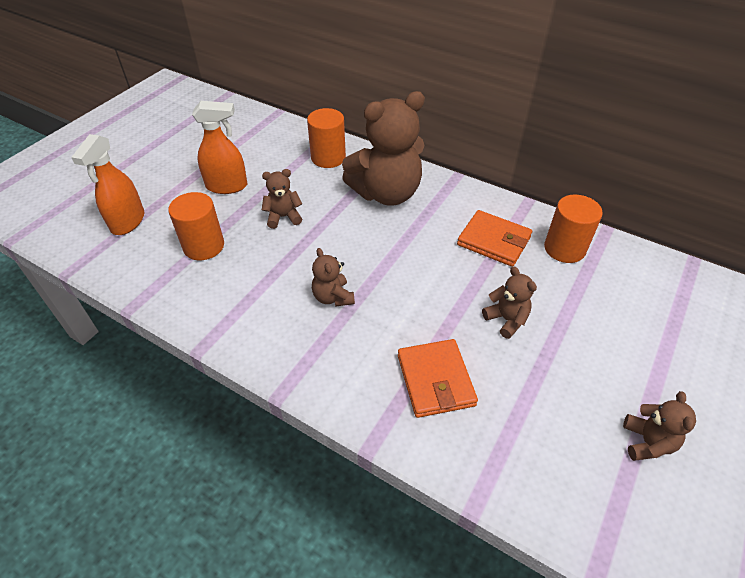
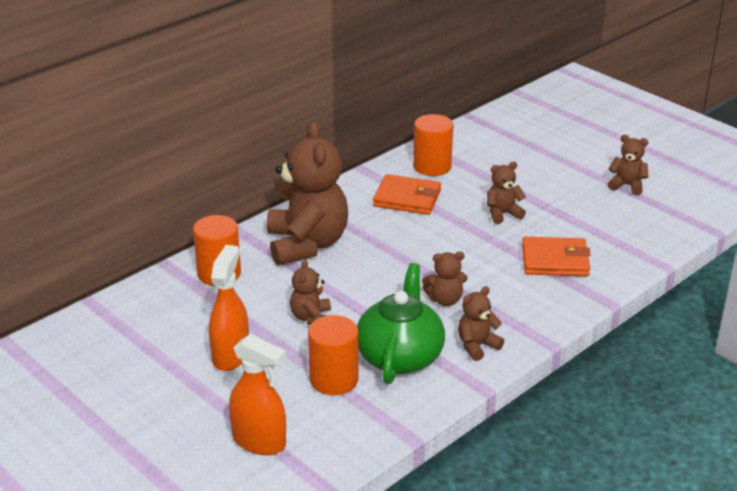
camera: 75 degrees left, 15 degrees down
(240, 280) = (400, 356): none -> green teapot
(265, 333) = (477, 346): none -> brown teddy bear
(494, 241) = (407, 198): orange wallet -> orange wallet turned 60 degrees clockwise

